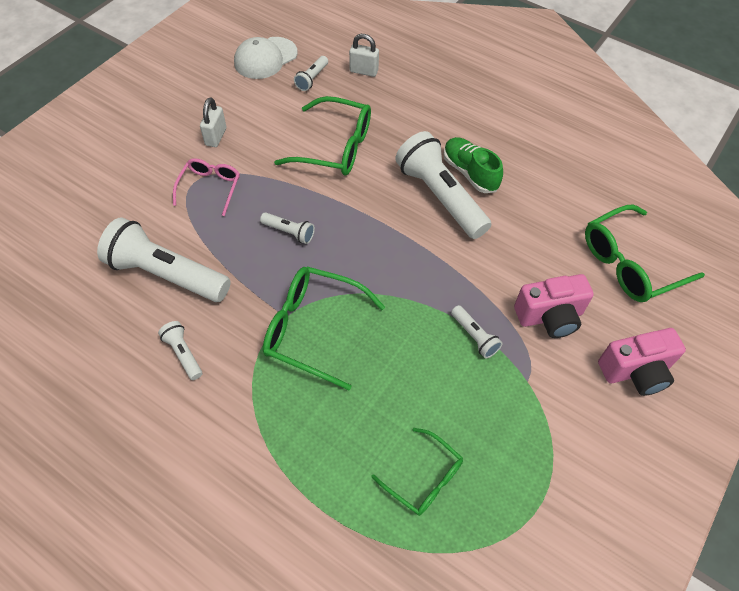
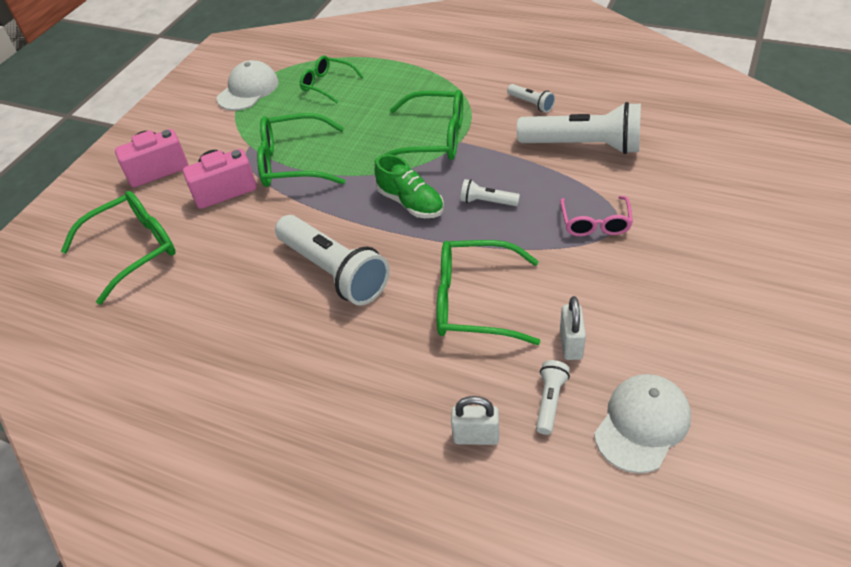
camera: 175 degrees right, 10 degrees down
(216, 137) = (629, 281): white padlock -> white padlock (571, 344)
(470, 173) = (300, 308): green shoe -> green shoe (411, 203)
(474, 336) = (293, 163): white flashlight -> green glasses
(539, 503) = (248, 90): none -> white cap

